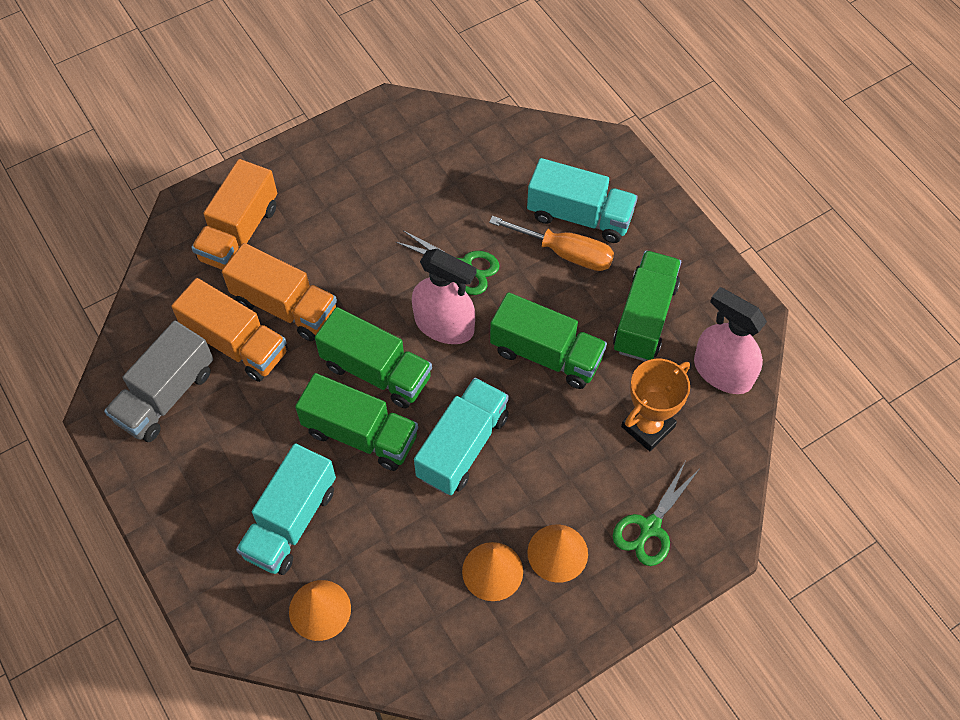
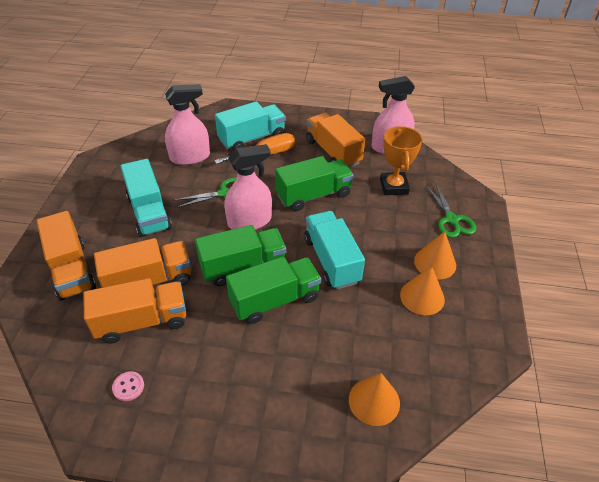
camera: 50 degrees left, 15 degrees down
(166, 395) = (128, 387): grey truck -> pink button
(290, 521) = (296, 375): turquoise truck -> turquoise truck (149, 212)
(484, 185) = (190, 157): none -> pink spray bottle
(645, 317) = (333, 152): green truck -> orange truck

